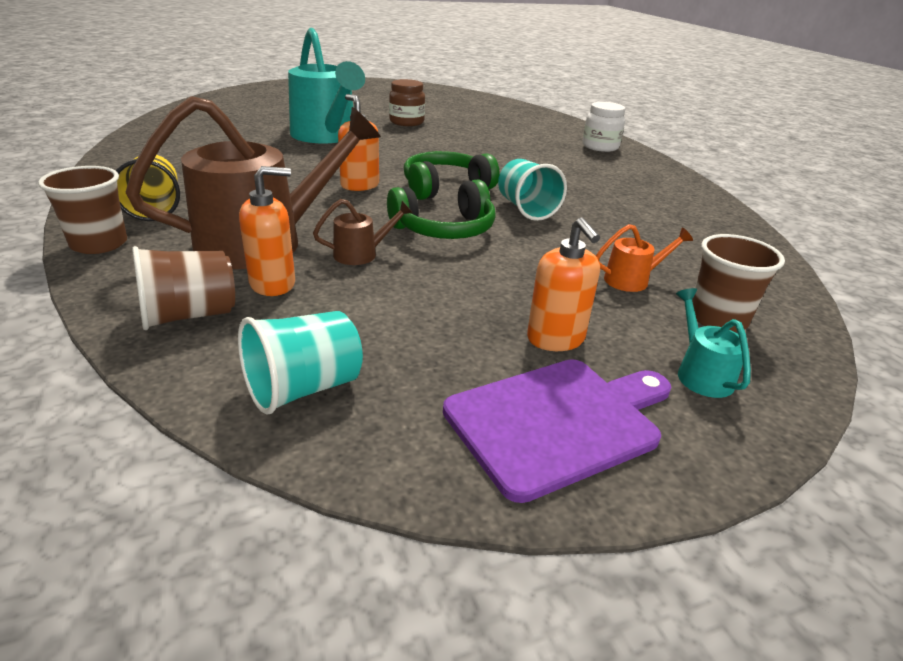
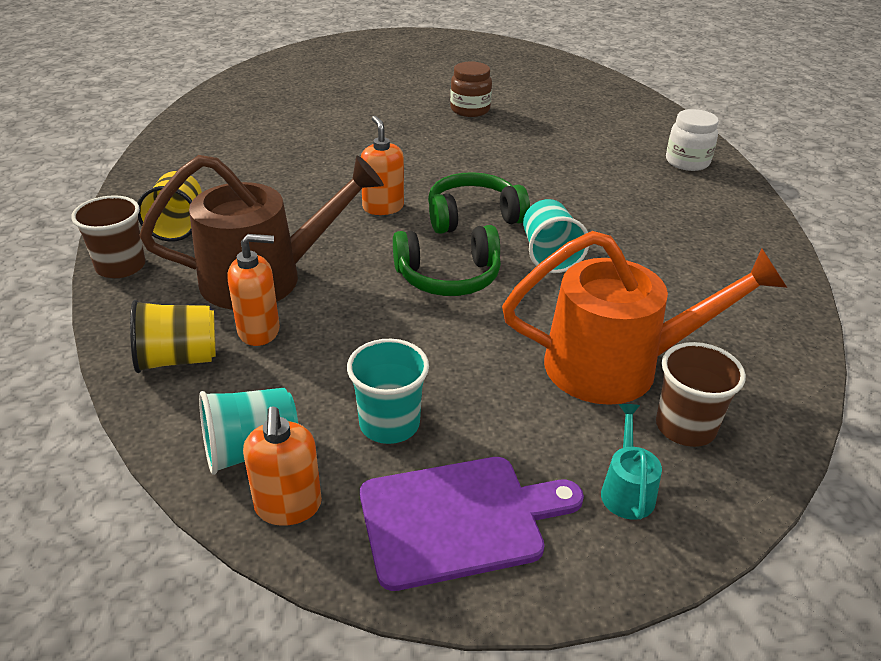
camera: 15 degrees right, 5 degrees up
(189, 315) = (178, 359): brown cup -> yellow cup
(327, 137) = (373, 130): turquoise watering can -> none
(362, 254) = (353, 302): brown watering can -> none
(444, 347) = (389, 424): none -> turquoise cup
(556, 339) = (500, 429): orange soap dispenser -> orange soap dispenser (288, 506)
(632, 280) = (619, 365): orange watering can -> orange watering can, size x2.41

